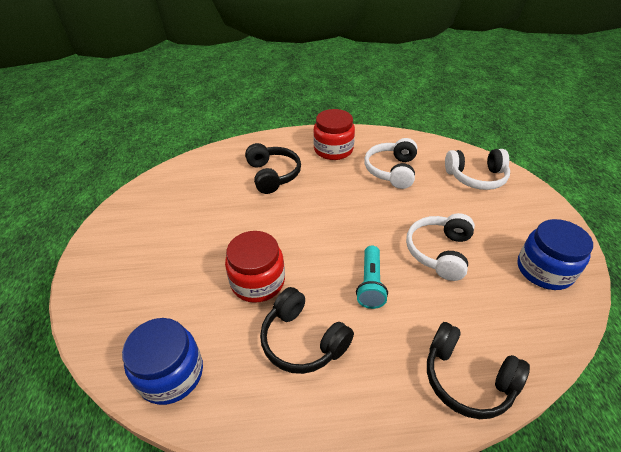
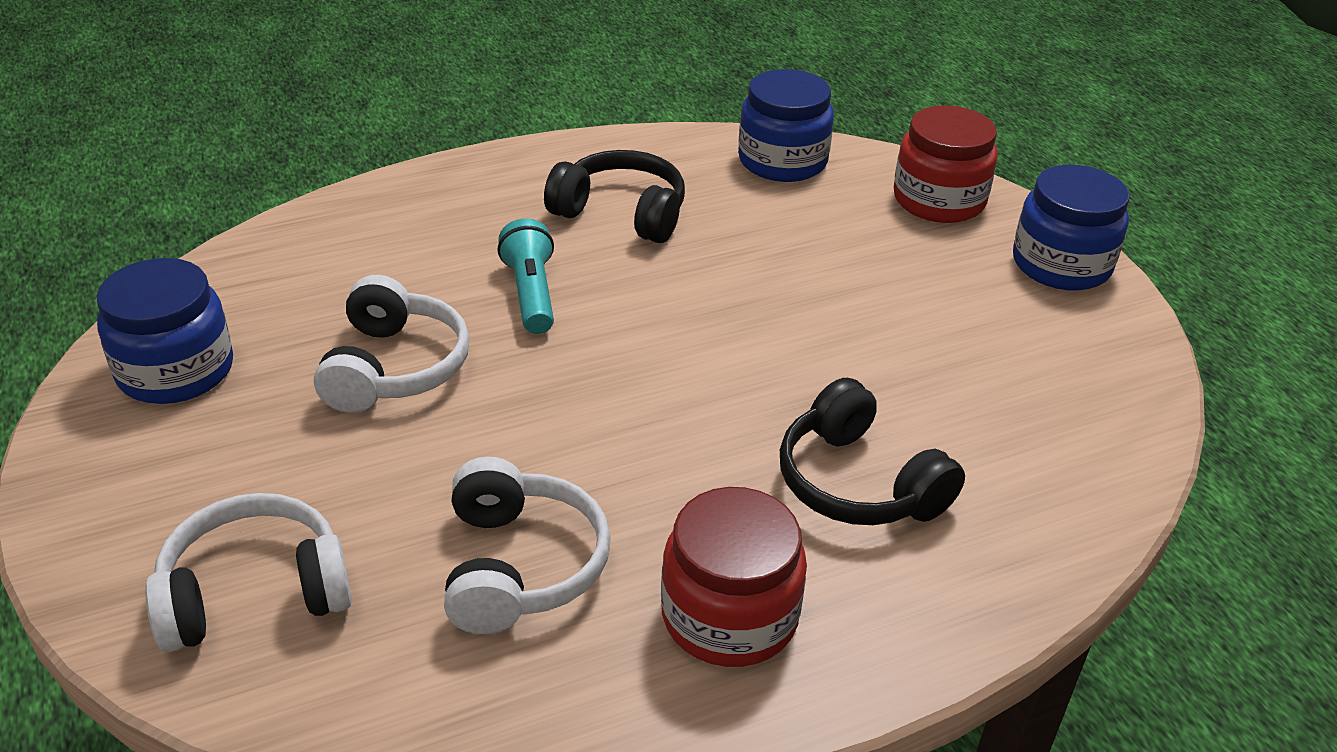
camera: 160 degrees right, 5 degrees down
(102, 249) = (1061, 265): none -> blue jar
(258, 281) = (736, 266): red jar -> red jar (939, 200)
(467, 379) = (371, 213): black headphones -> none

